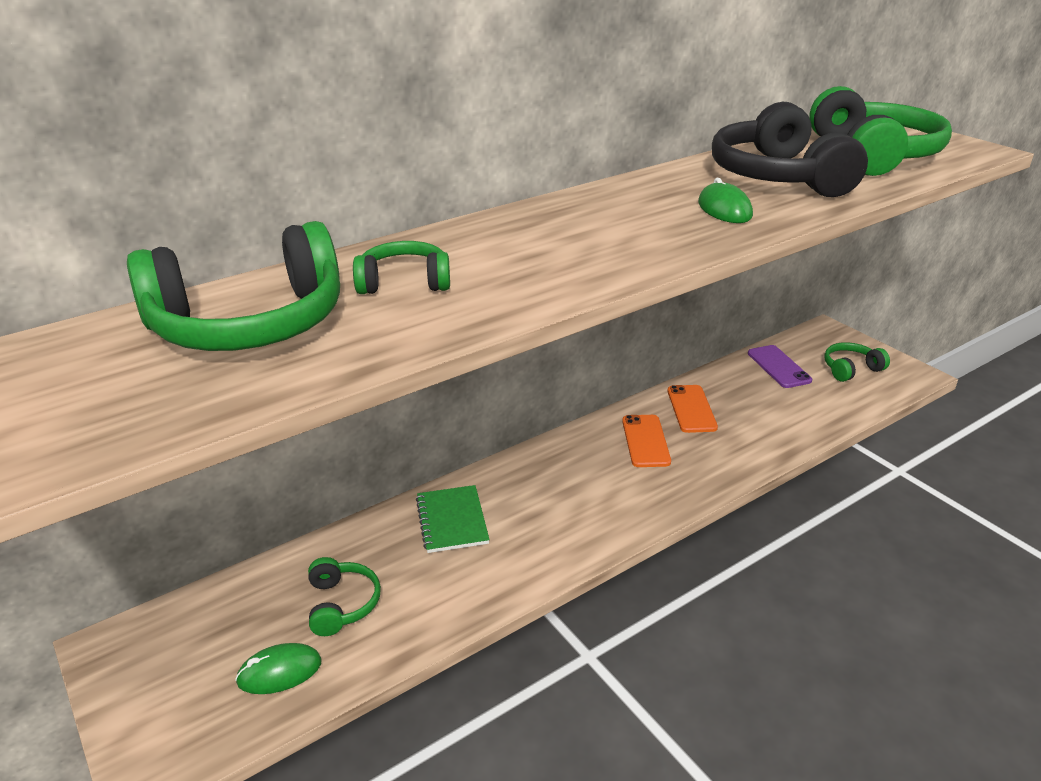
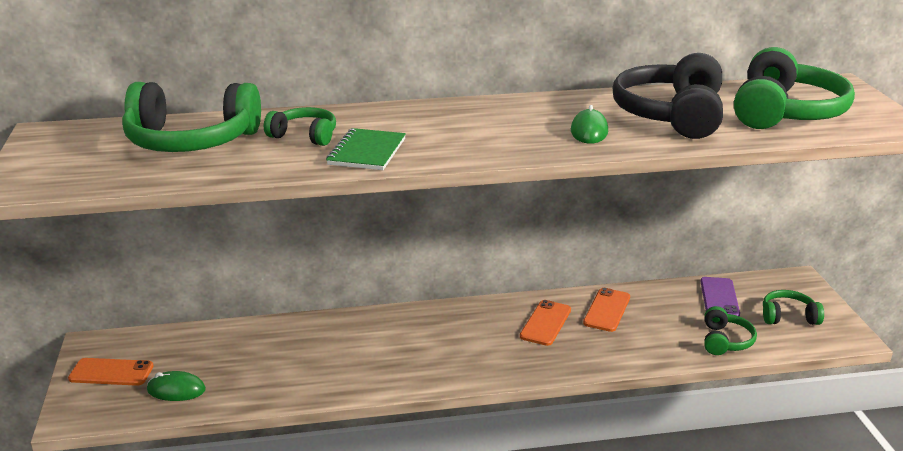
camera: 25 degrees right, 5 degrees down
(166, 679) = (111, 372): none -> orange phone
(342, 604) = (241, 364): green headphones -> green headphones (725, 341)
(452, 520) = (353, 335): green notebook -> green notebook (367, 152)

